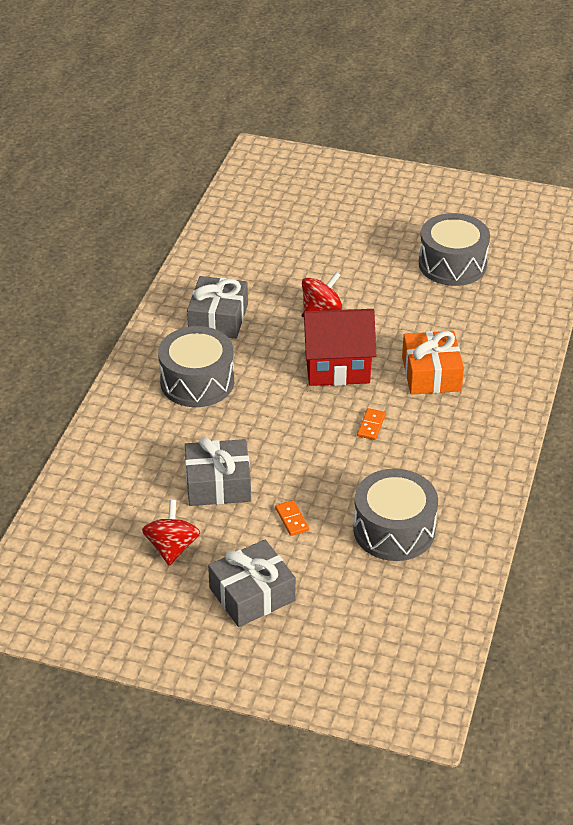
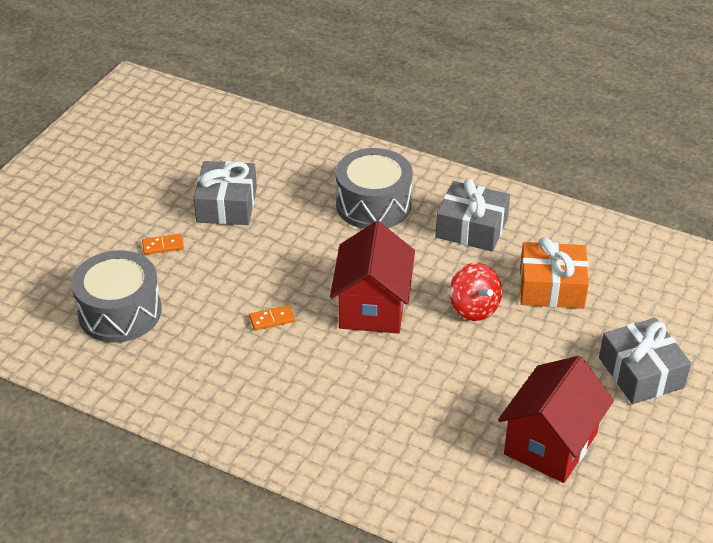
camera: 100 degrees right, 0 degrees up
(172, 547) = (160, 172): red spinning top -> none
(252, 594) = (85, 212): grey gift -> grey gift (641, 372)
(371, 425) = (272, 319): orange domino -> orange domino turned 45 degrees counterclockwise
(431, 374) = (342, 383): orange gift -> orange gift (551, 287)
(452, 264) = (550, 443): grey drum -> red house

